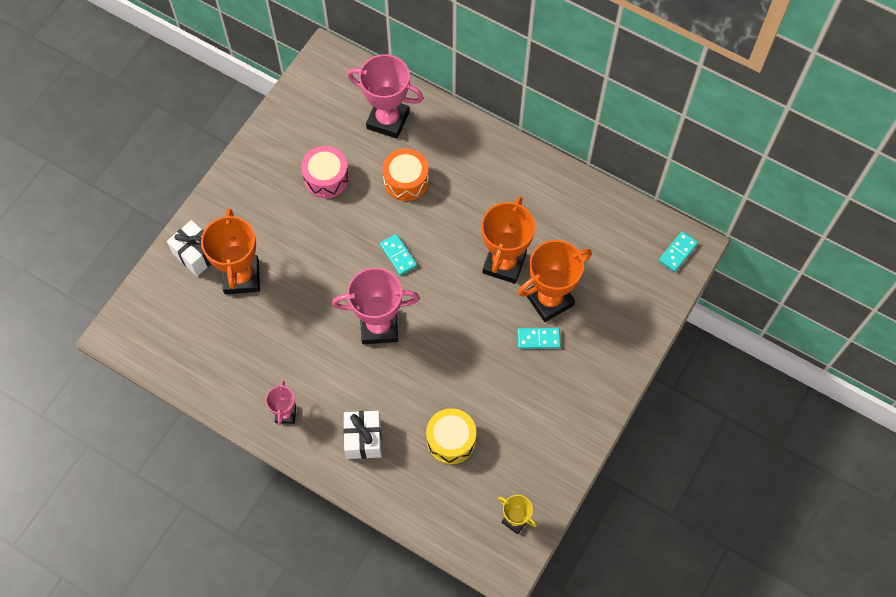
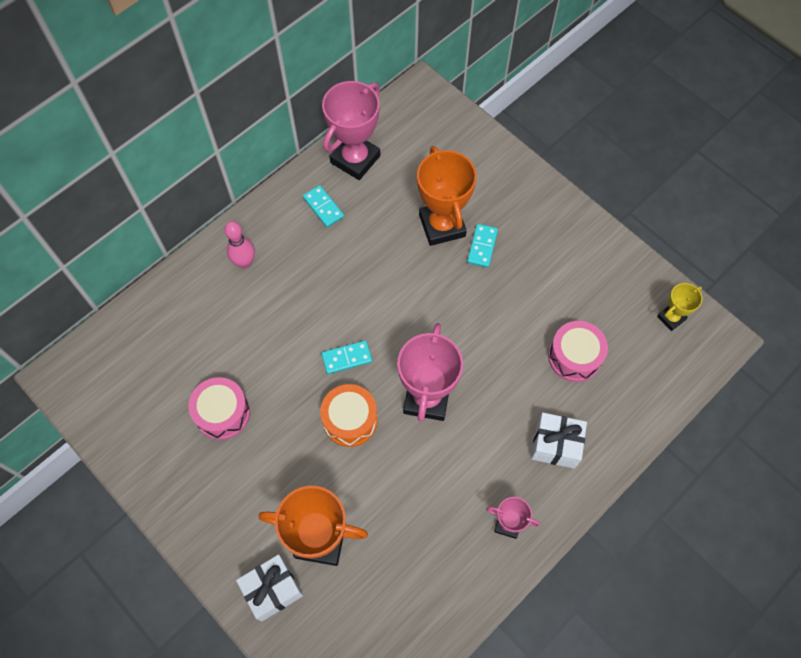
camera: 75 degrees left, 0 degrees up
(388, 120) = (173, 329): pink trophy -> pink trophy (355, 159)
(406, 180) = (257, 328): orange drum -> orange drum (350, 420)
(451, 440) = (574, 357): yellow drum -> pink drum
(463, 153) = (244, 262): none -> pink bowling pin
(504, 263) = (388, 256): orange trophy -> none
(677, 252) = (423, 103): turquoise domino -> turquoise domino (323, 207)

